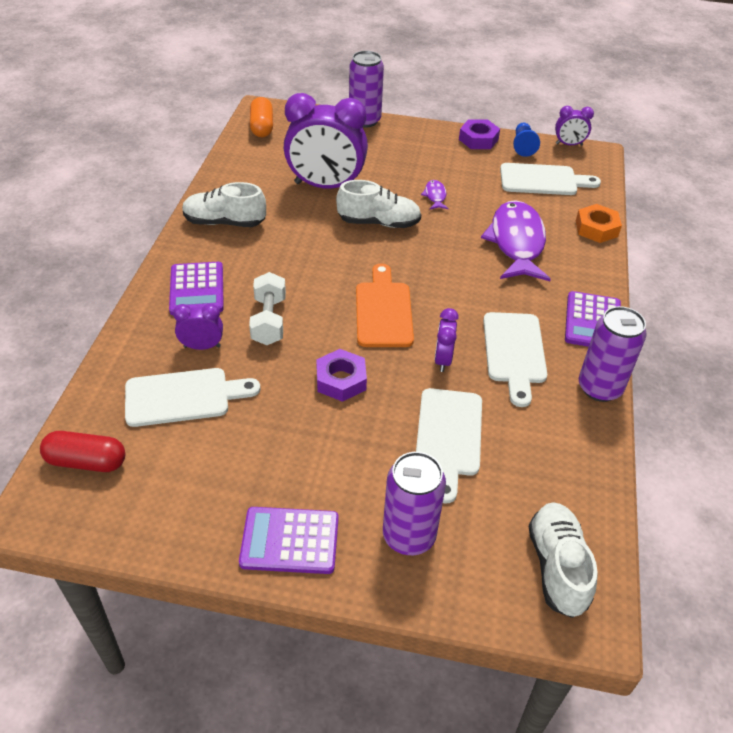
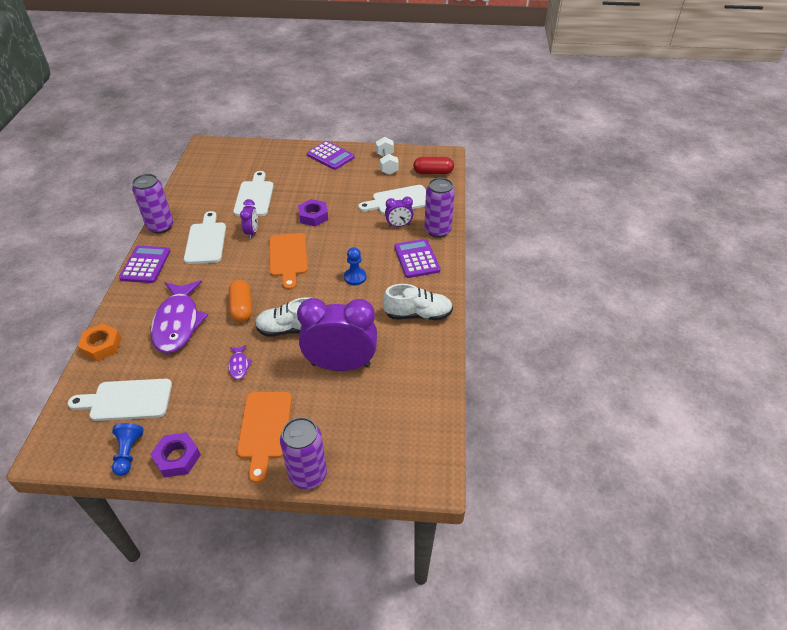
camera: 175 degrees right, 0 degrees up
(262, 127) = (423, 444): orange capsule -> orange capsule (242, 307)
(269, 321) = (362, 244): white dumbbell -> white dumbbell (387, 164)
(290, 541) = (330, 156): purple calculator -> purple calculator turned 45 degrees clockwise
(291, 273) = (355, 277): none -> blue pawn
(403, 149) = (264, 429): none -> orange cutting board
(409, 536) = (278, 161): purple can -> purple can (437, 230)
(557, 567) = (214, 158): white shoe -> none
(569, 144) = (72, 464): purple clock -> none

